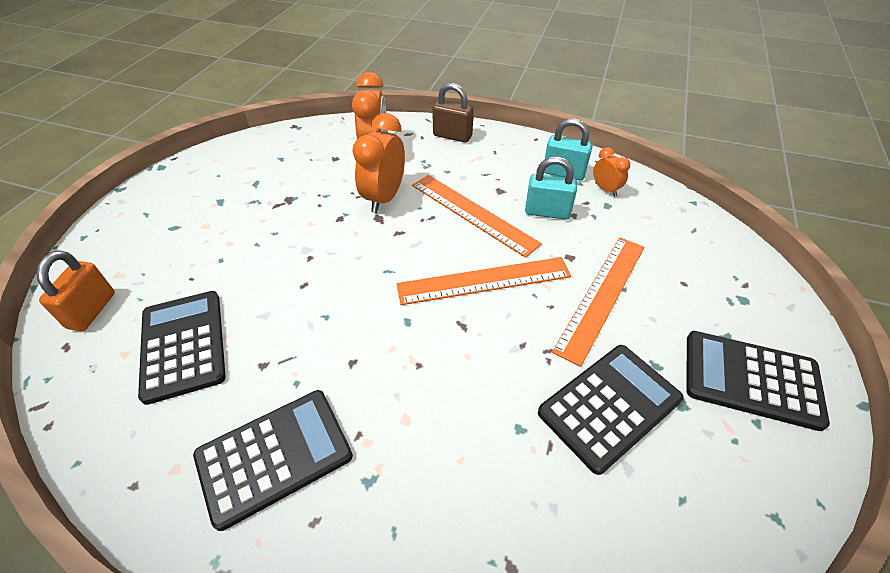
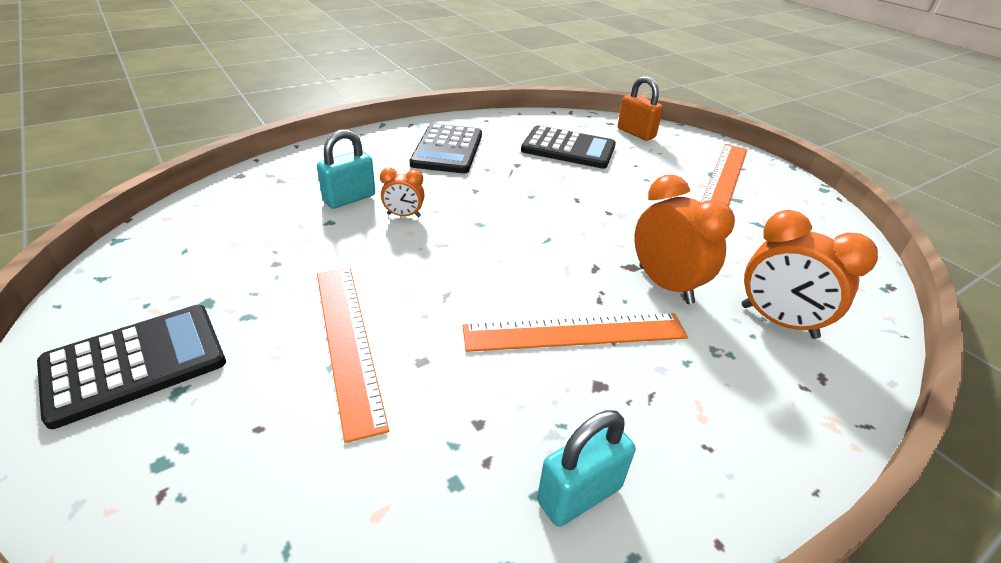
camera: 125 degrees right, 10 degrees down
(452, 136) = (790, 424): brown padlock -> none
(484, 280) = (469, 281): orange ruler -> orange ruler (725, 176)
(547, 212) = (511, 399): turquoise padlock -> turquoise padlock (349, 198)
(605, 189) = (488, 517): orange clock -> orange clock (404, 215)
(609, 406) = (272, 266): black calculator -> none

